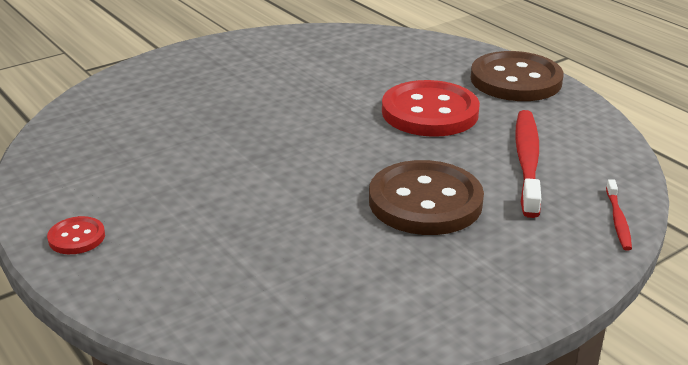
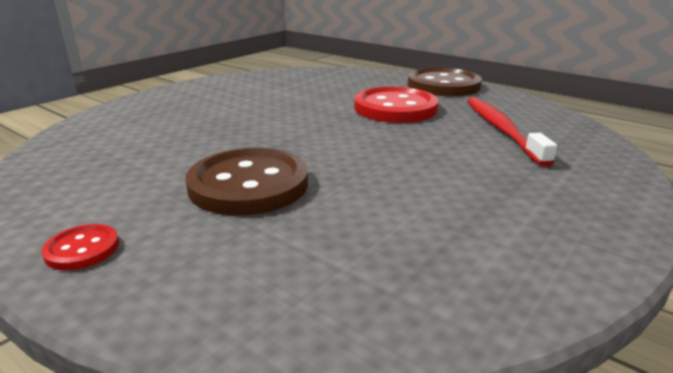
camera: 15 degrees left, 5 degrees down
(425, 201) = (444, 166): brown button -> brown button (249, 184)
(618, 220) = (616, 159): red toothbrush -> none

